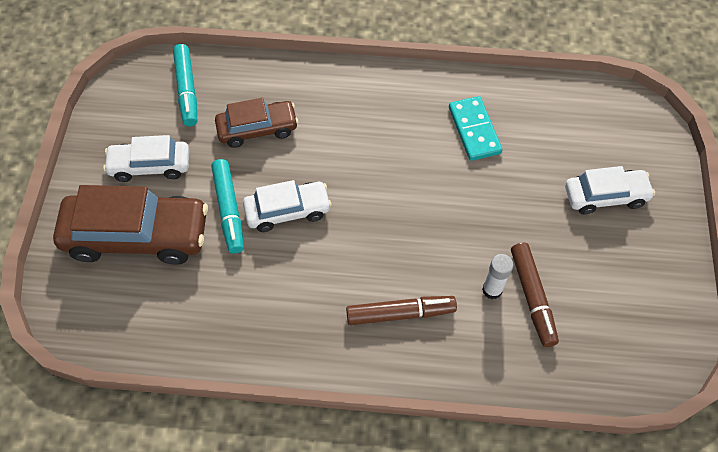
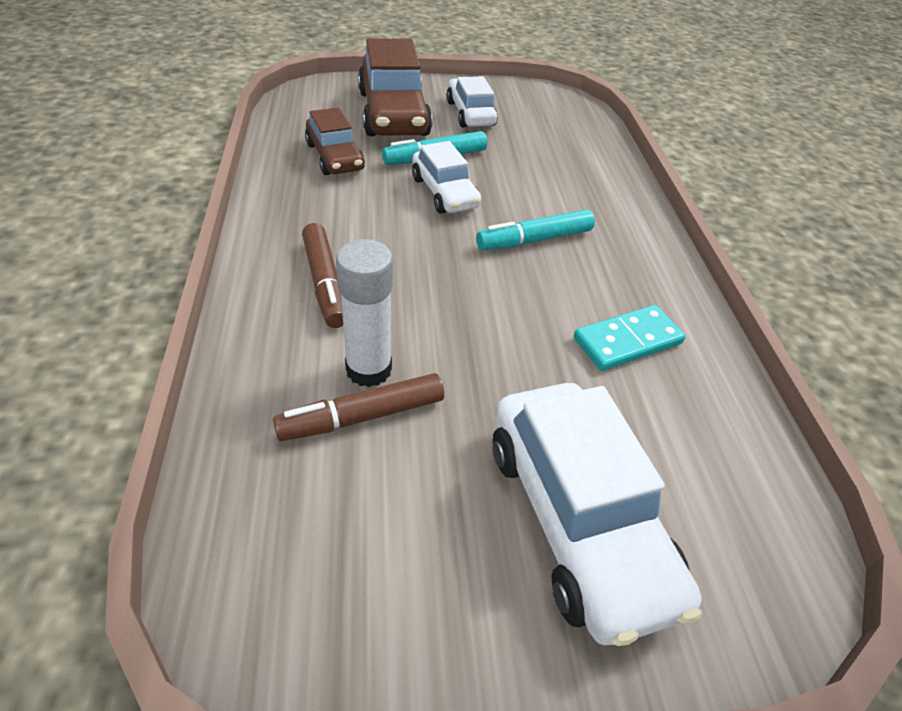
camera: 75 degrees right, 15 degrees down
(187, 90) = (566, 125): turquoise marker -> turquoise marker (534, 240)
(257, 129) = (540, 167): brown car -> brown car (335, 157)
(492, 290) = (369, 369): white glue stick -> white glue stick, size x1.55
(605, 196) = (576, 519): white car -> white car, size x1.69

